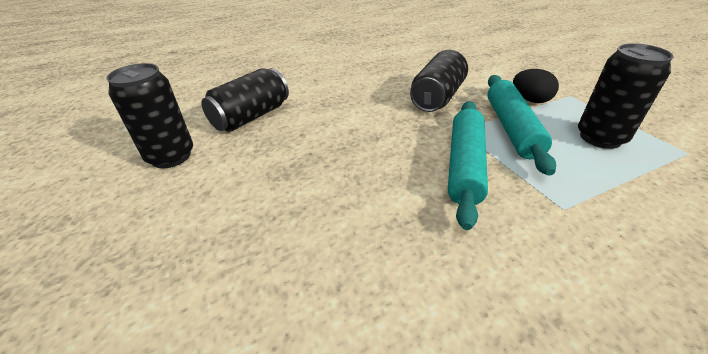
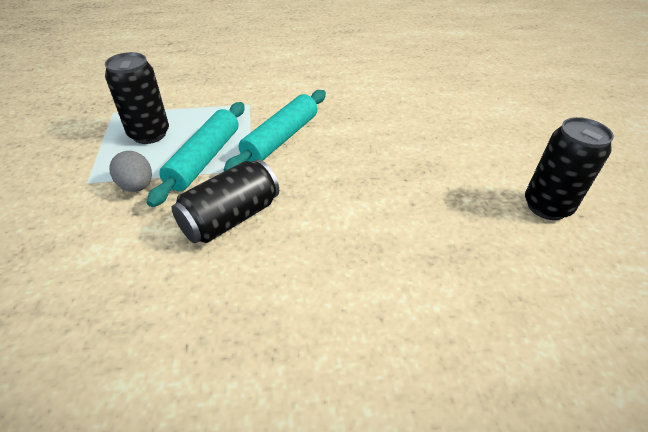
camera: 165 degrees left, 5 degrees up
(251, 117) = (475, 246): black can -> none
(530, 100) = (137, 186): black egg -> grey egg

